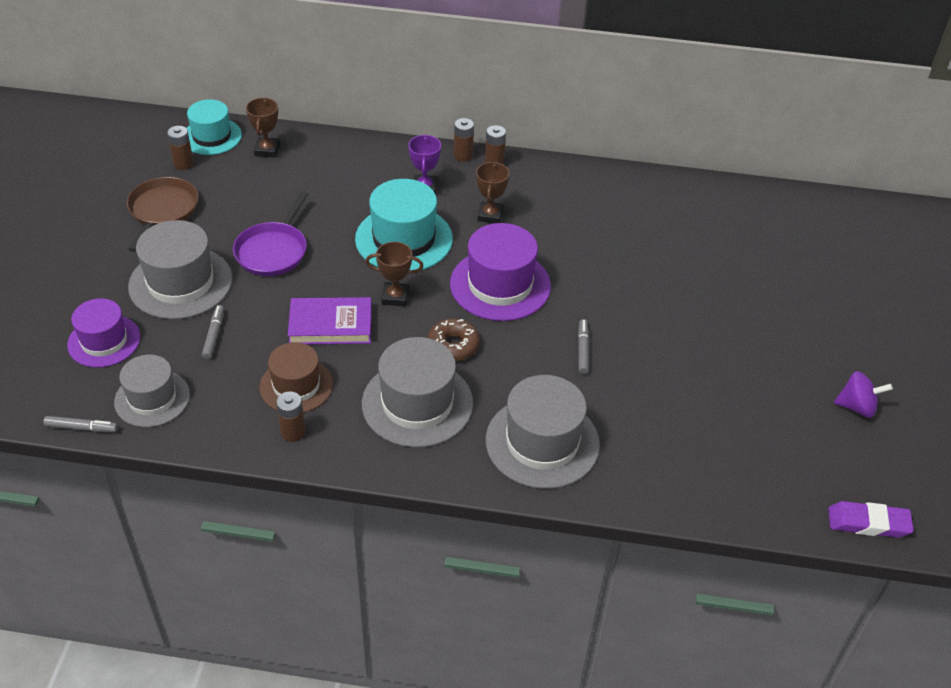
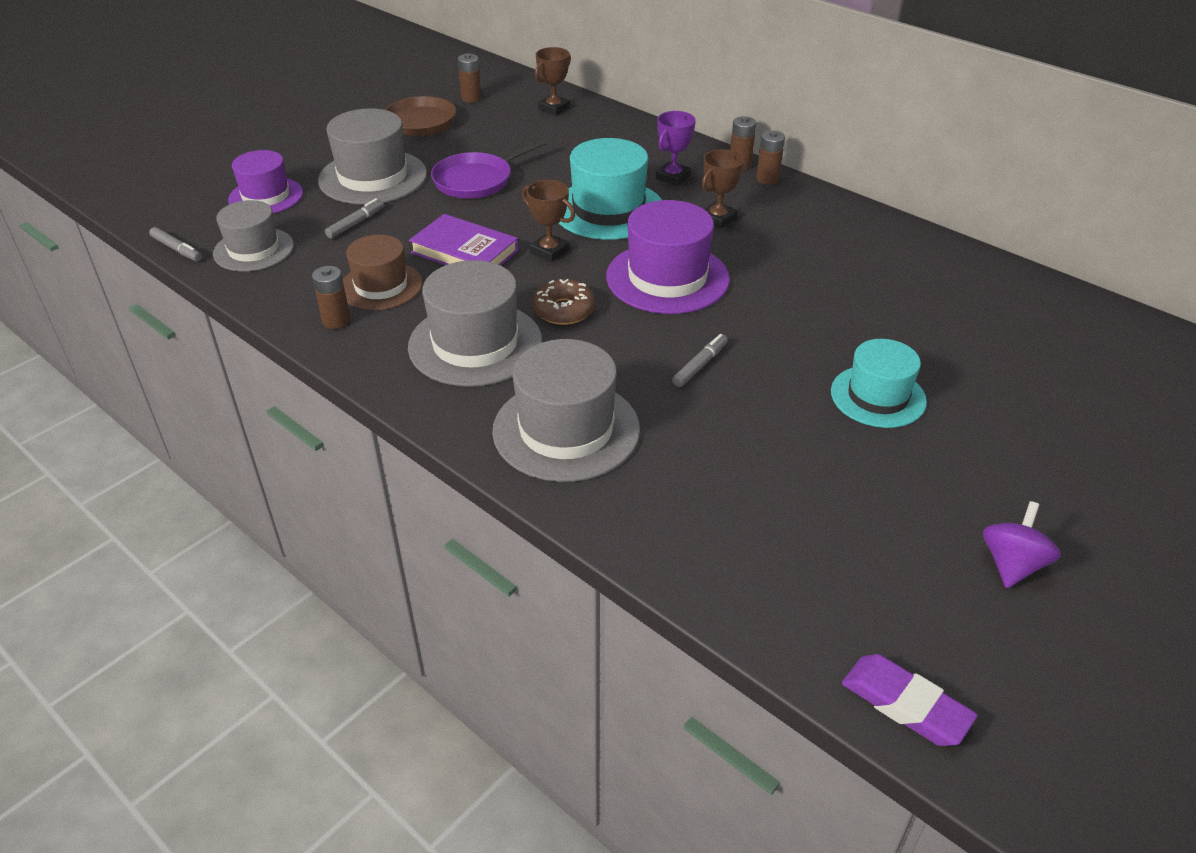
camera: 35 degrees right, 5 degrees down
(211, 136) = (516, 86): turquoise hat -> turquoise hat (878, 396)
(857, 407) = (1012, 564): purple spinning top -> purple spinning top turned 105 degrees counterclockwise

